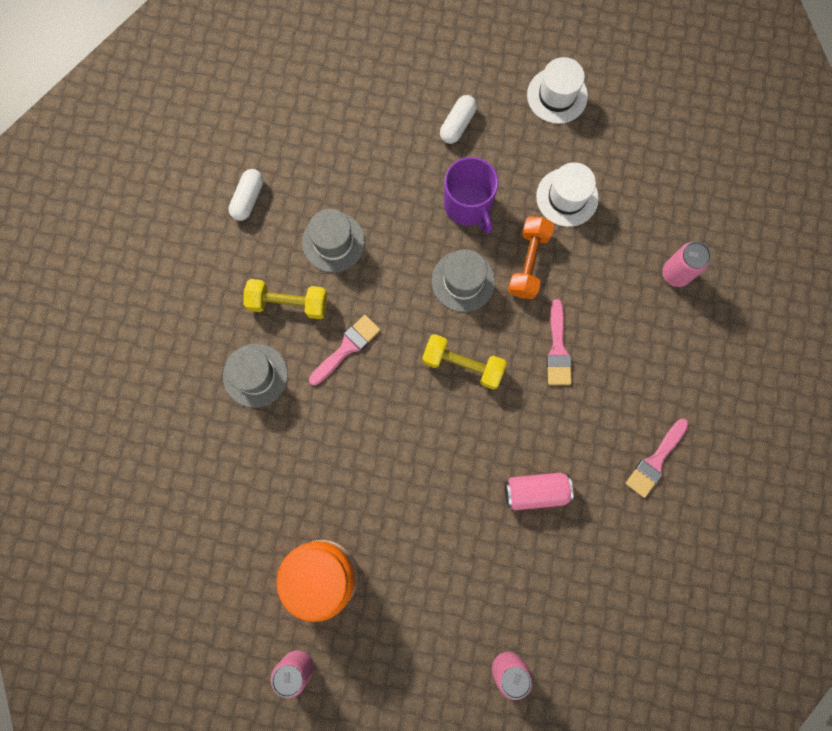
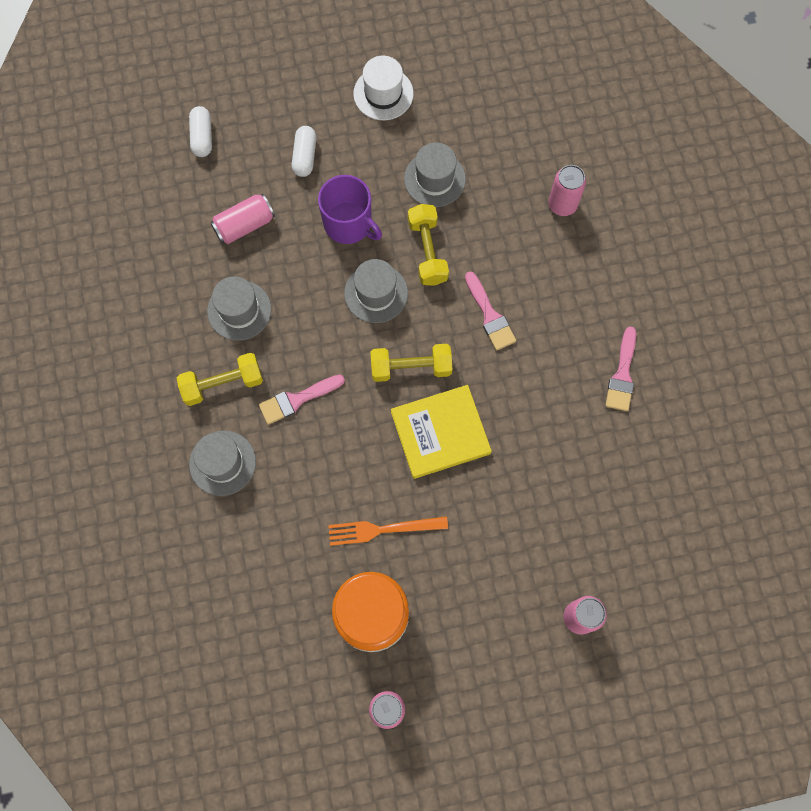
camera: 25 degrees left, 5 degrees down
(248, 199) = (139, 306): white capsule -> white capsule (202, 137)
(347, 348) = (297, 400): pink brush -> pink brush turned 135 degrees counterclockwise
(368, 502) = (382, 529): none -> orange fork
(461, 437) = (440, 433): none -> yellow book
(528, 262) = (427, 251): orange dumbbell -> yellow dumbbell
(535, 491) = (530, 450): pink can -> pink can (244, 225)
(567, 197) = (434, 179): white hat -> grey hat

